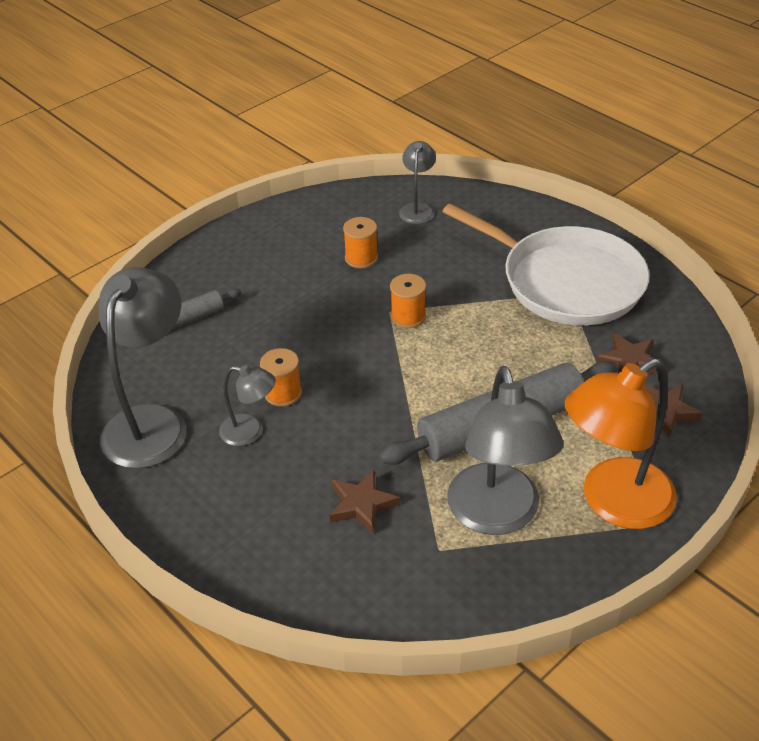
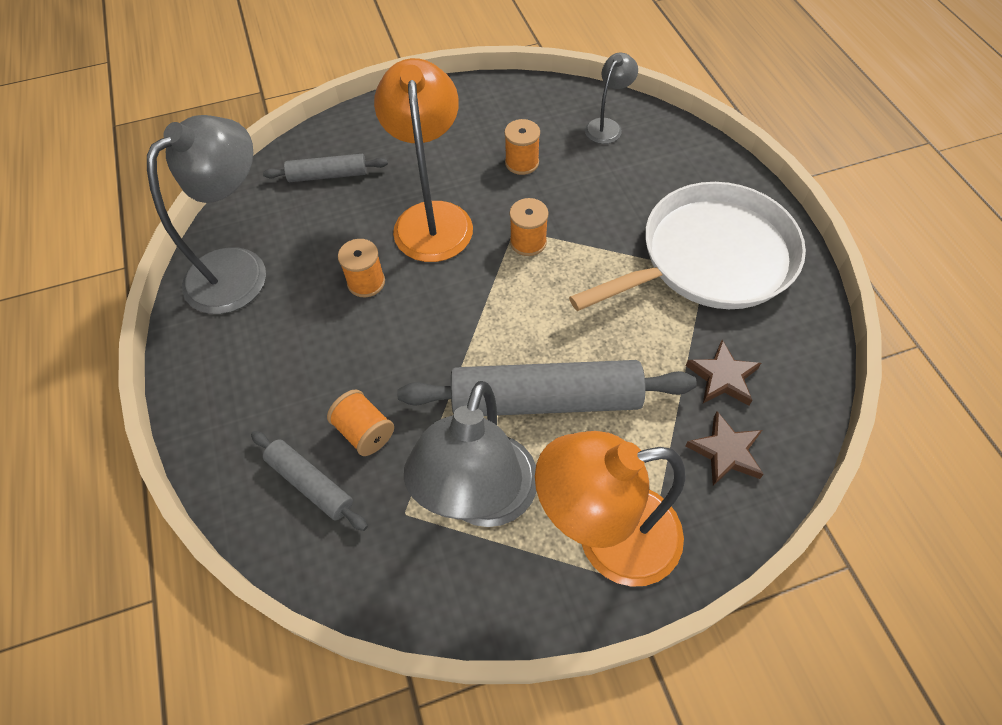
camera: 25 degrees right, 15 degrees up
(250, 432) = (314, 312): grey lamp -> none
(309, 324) = (432, 218): none -> orange lamp
(340, 560) = (310, 483): none -> grey rolling pin
(362, 504) = (364, 431): brown star -> orange spool
(566, 281) = (709, 258): white pan -> white pan turned 90 degrees counterclockwise

